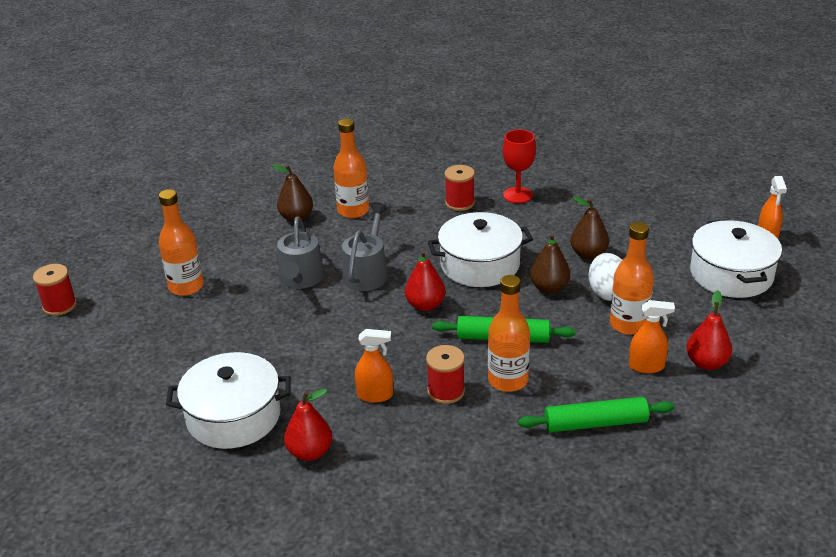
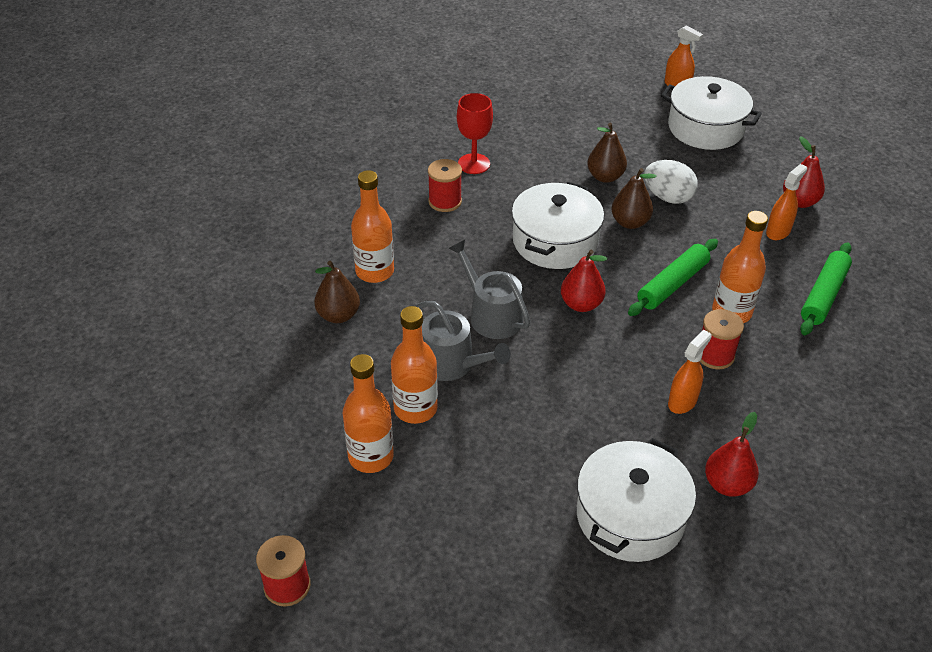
camera: 55 degrees left, 10 degrees up
(628, 324) = (719, 210): orange bottle -> orange bottle (415, 408)

